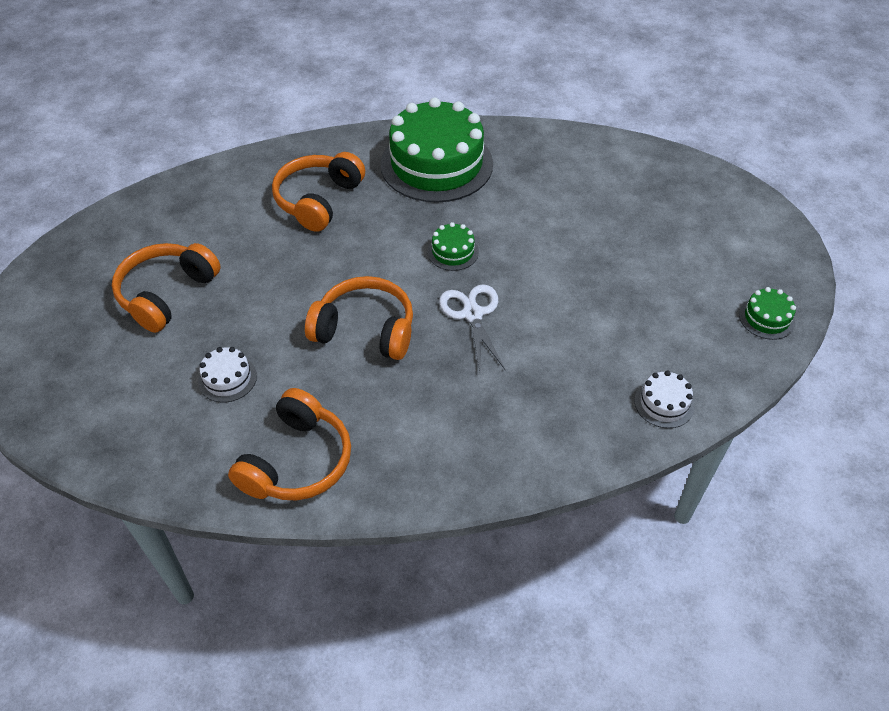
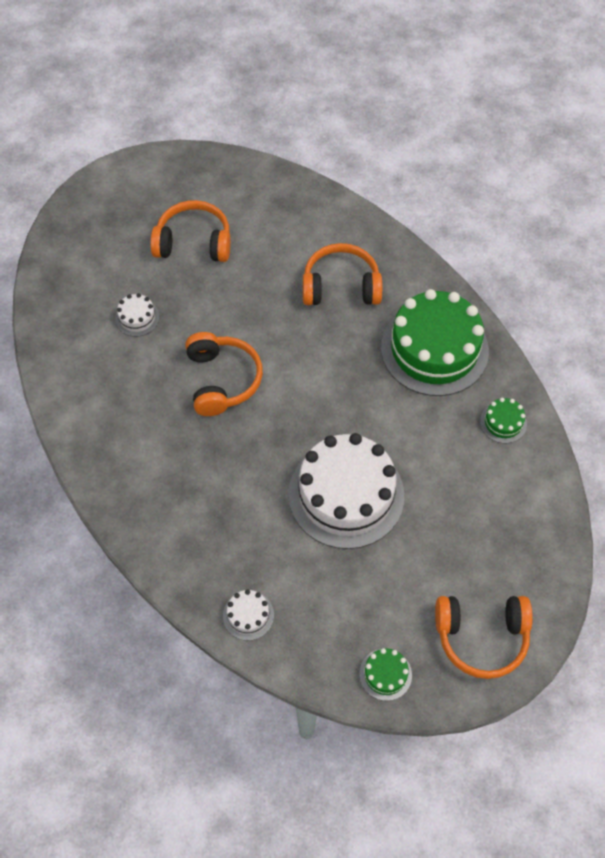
camera: 65 degrees right, 10 degrees up
(297, 461) = (88, 392): orange headphones -> orange headphones (481, 637)
(453, 252) = (335, 404): green cake -> green cake (503, 422)
(472, 314) = (274, 445): white scissors -> none
(560, 279) = (346, 494): none -> white cake

